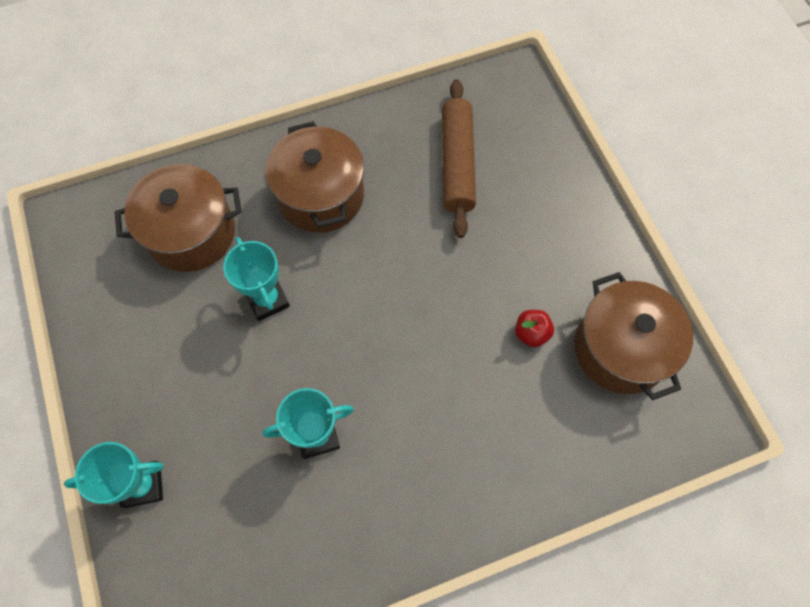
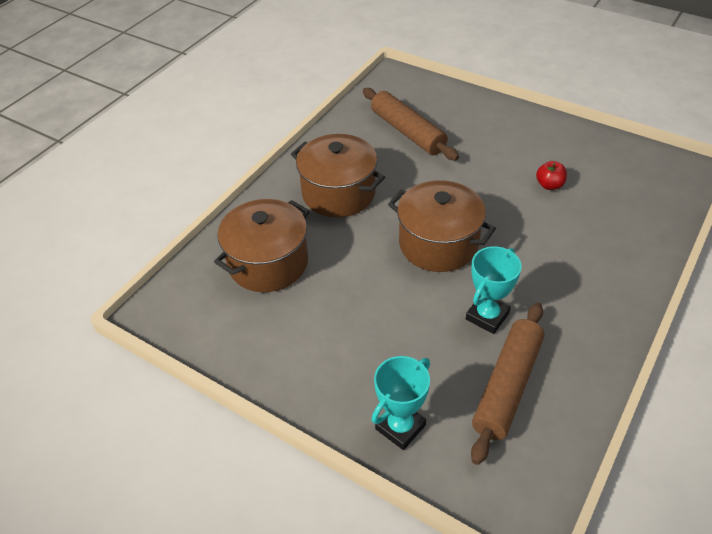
camera: 35 degrees left, 20 degrees down
(262, 519) = (507, 386): none -> brown rolling pin
(267, 300) = (366, 266): turquoise trophy -> none
(620, 349) = (605, 163): brown pot -> brown pot (438, 244)

